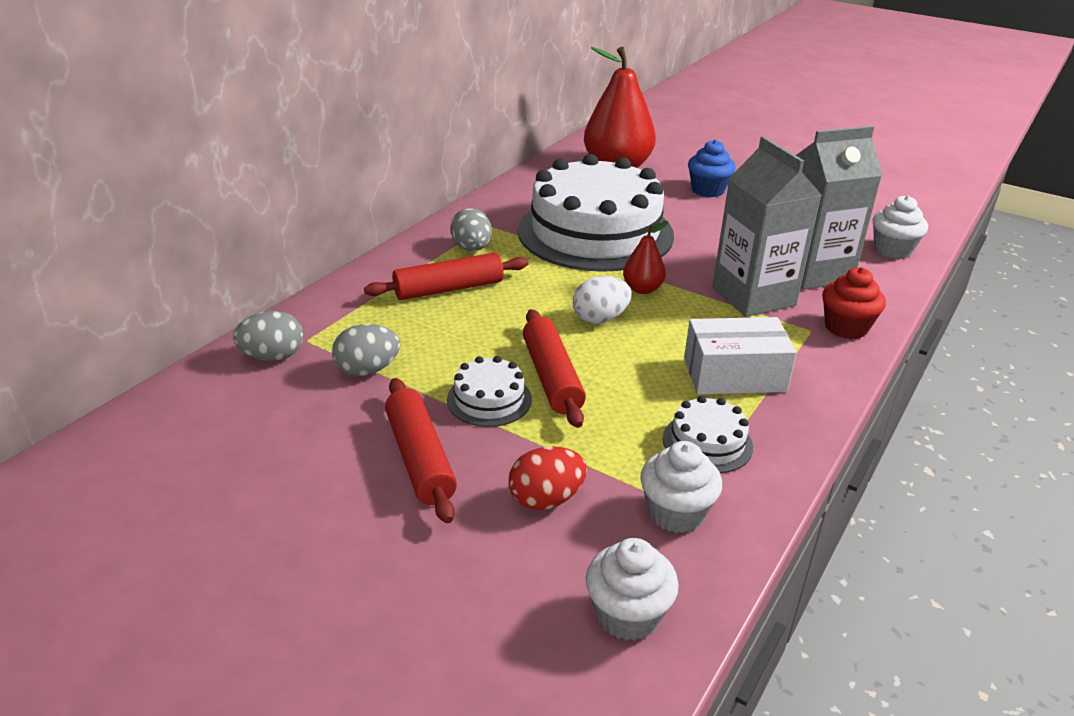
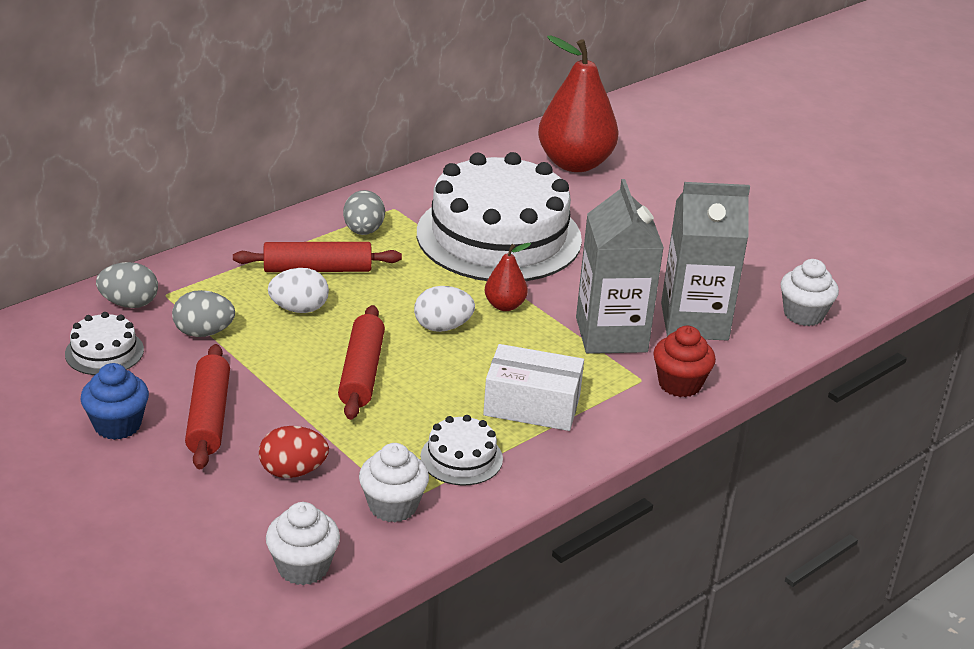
camera: 15 degrees right, 0 degrees up
(452, 328) = (299, 309): none -> white egg
(489, 399) = (294, 380): white cake -> white cake (104, 352)
(708, 190) = (655, 209): blue cupcake -> blue cupcake (117, 425)

